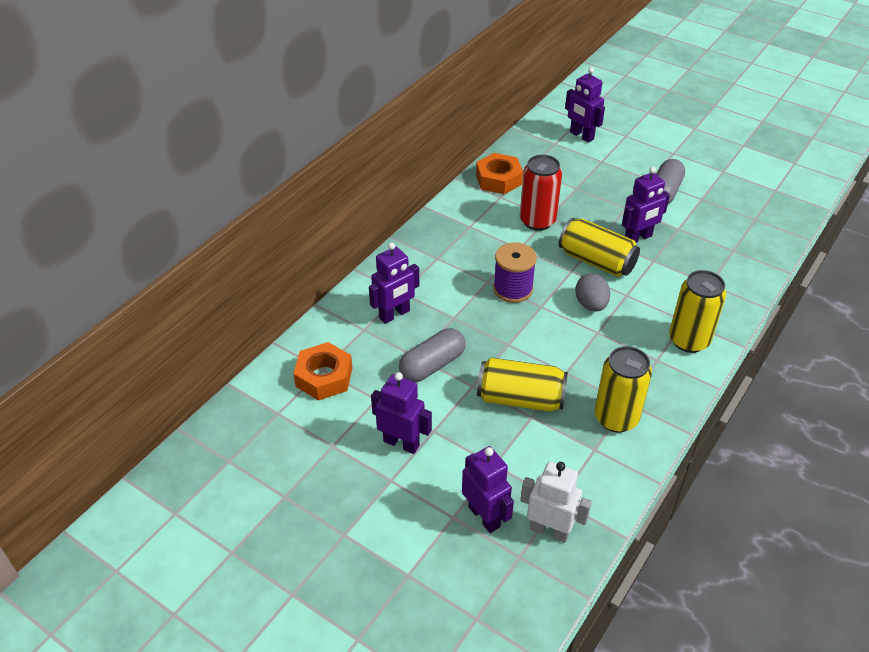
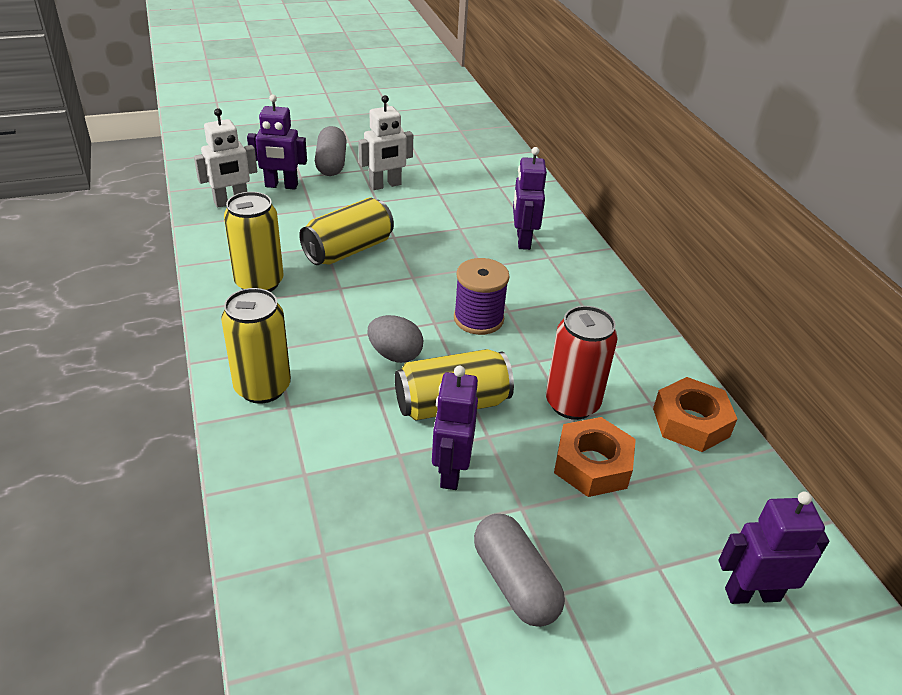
camera: 125 degrees right, 5 degrees down
(324, 377) = (490, 184): orange nut -> orange nut (592, 465)
(401, 443) = (385, 185): purple robot -> white robot
(432, 365) = (440, 230): grey capsule -> grey capsule (331, 163)

